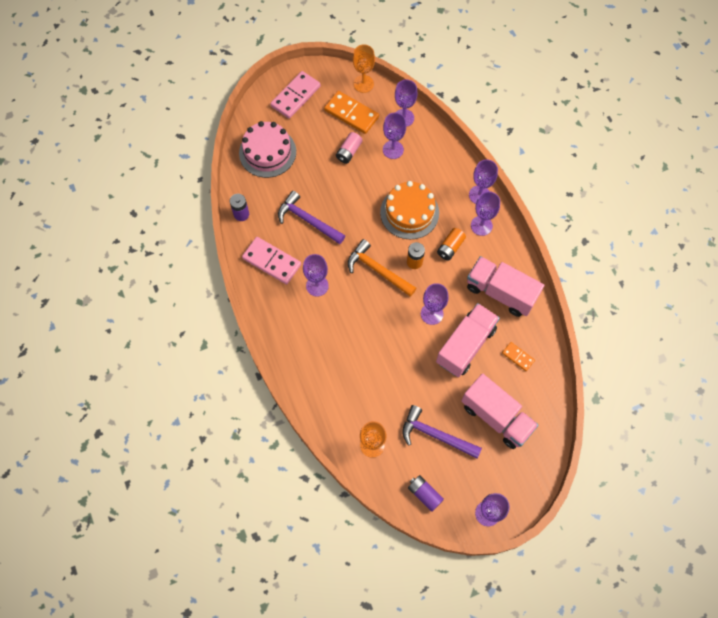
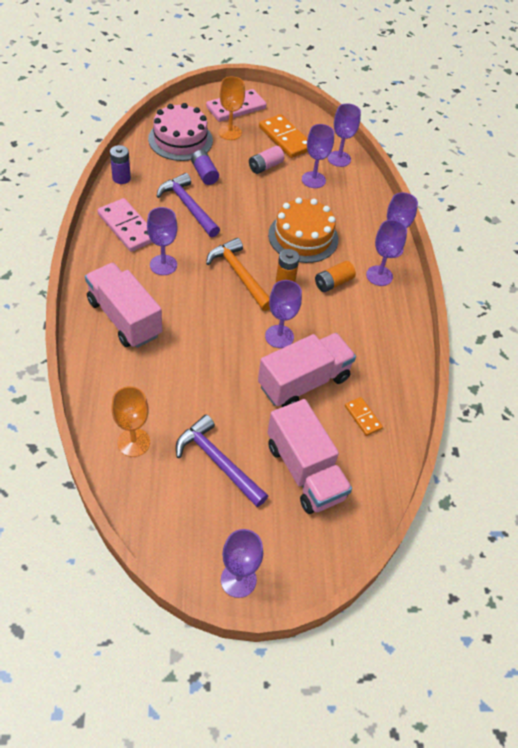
camera: 15 degrees right, 15 degrees down
(363, 84) = (311, 120): orange goblet -> orange goblet (230, 132)
(424, 494) = (168, 523): purple battery -> purple battery (204, 174)
(500, 292) = (372, 345): pink truck -> pink truck (124, 318)

